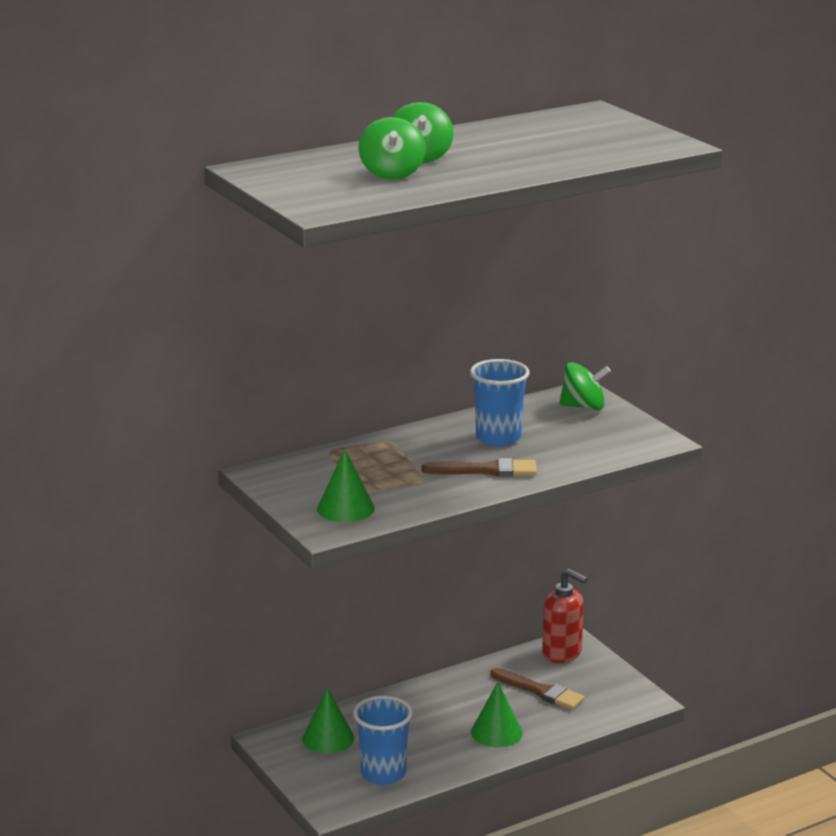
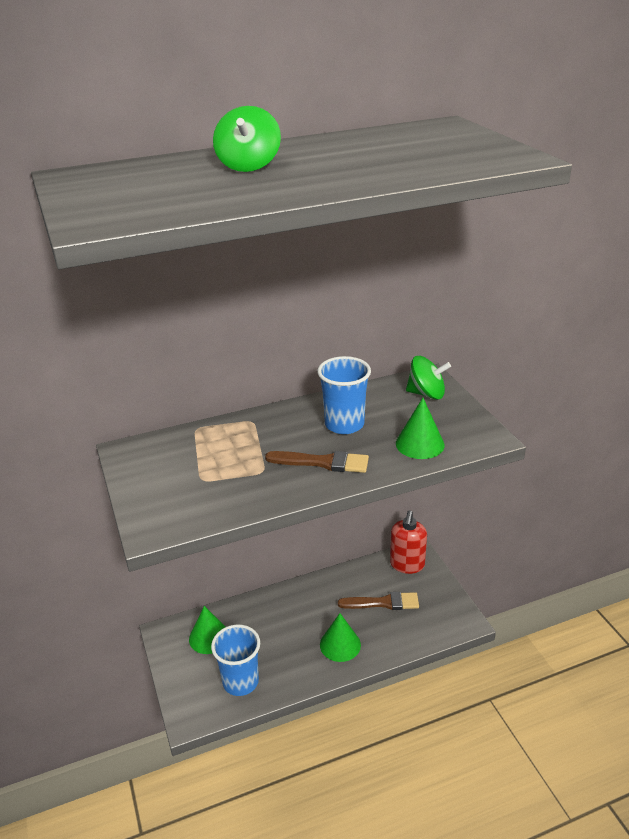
camera: 10 degrees right, 10 degrees up
(345, 508) = (181, 501): green cone -> green cone (420, 444)
(392, 173) = (206, 183): green spinning top -> none
(540, 691) = (383, 603): brown brush -> brown brush turned 45 degrees counterclockwise
(562, 653) = (407, 564): red soap dispenser -> red soap dispenser turned 60 degrees clockwise

